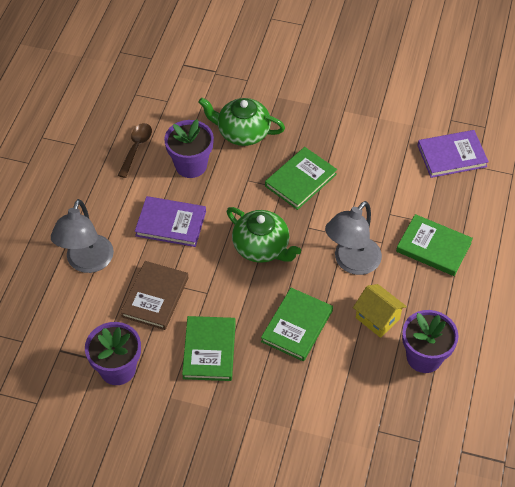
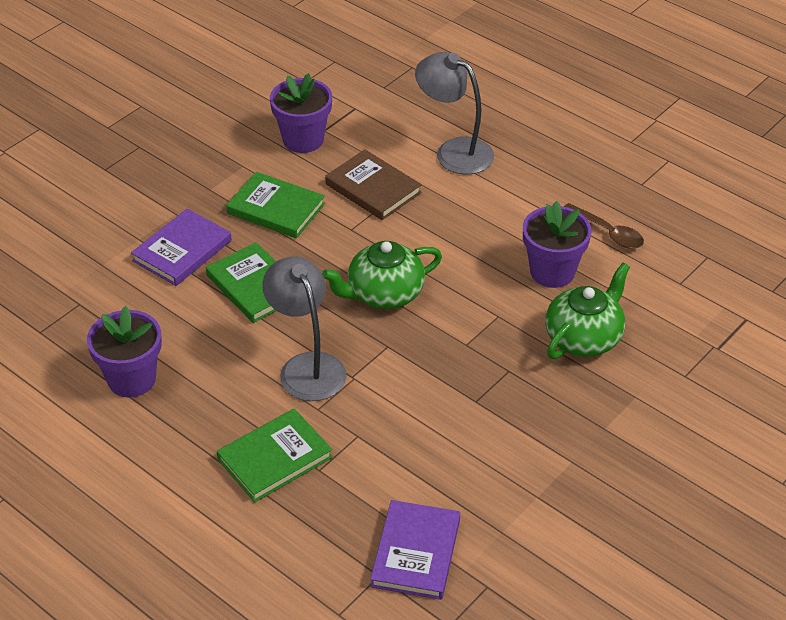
camera: 115 degrees right, 10 degrees down
(171, 223) = (469, 229): purple book -> purple book (182, 251)
(300, 180) = (468, 366): green book -> none
(377, 318) = (213, 359): yellow house -> none

